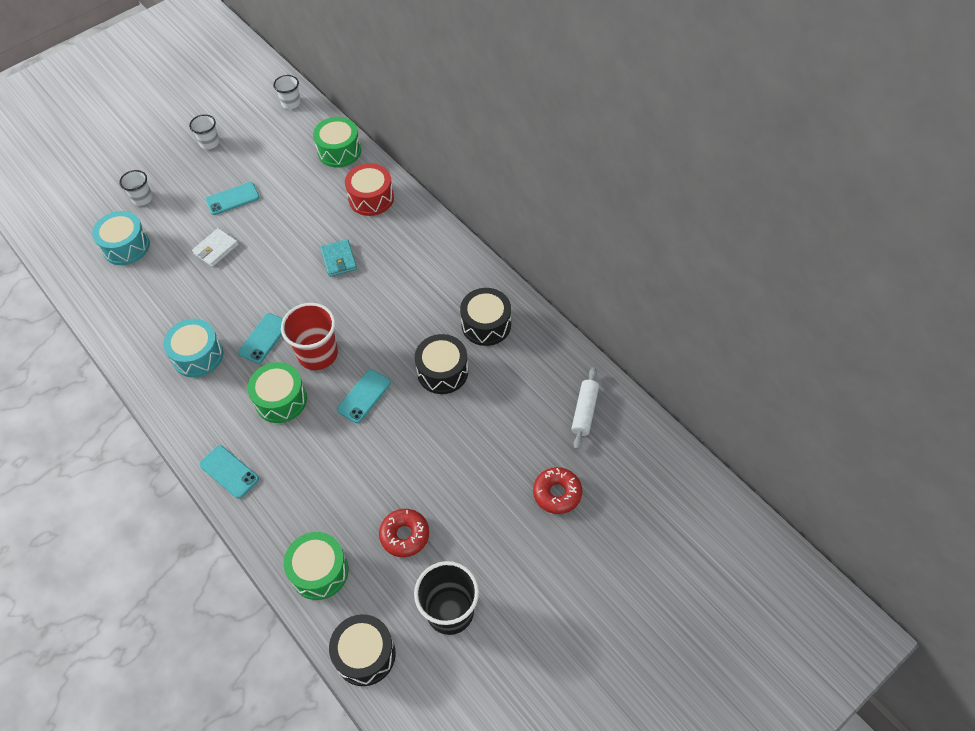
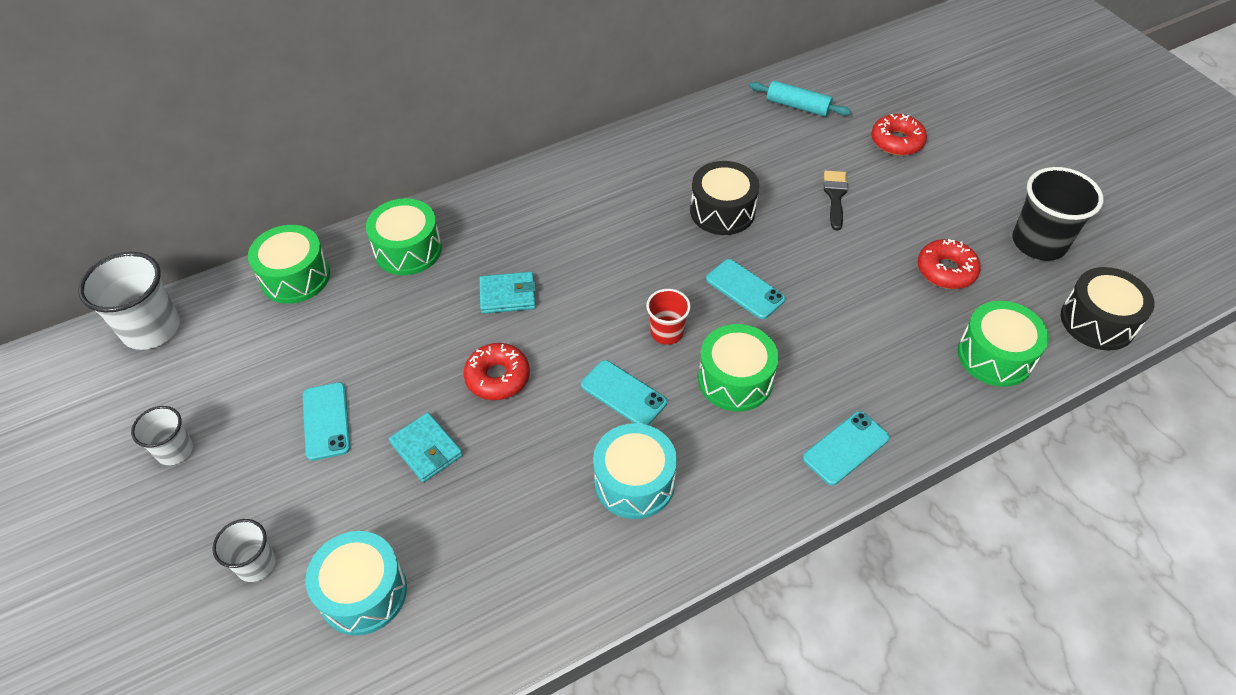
camera: 80 degrees left, 5 degrees down
(216, 249) = (426, 449): white wallet -> turquoise wallet
(271, 270) = (497, 377): none -> red donut
(291, 103) = (151, 329): white cup -> white cup, size x1.74
(317, 354) = (667, 332): red cup -> red cup, size x0.58
(371, 198) = (408, 250): red drum -> green drum
(476, 449) = (835, 196): none -> black brush
(486, 325) = (662, 165): black drum -> none
(584, 411) = (798, 106): white rolling pin -> turquoise rolling pin

